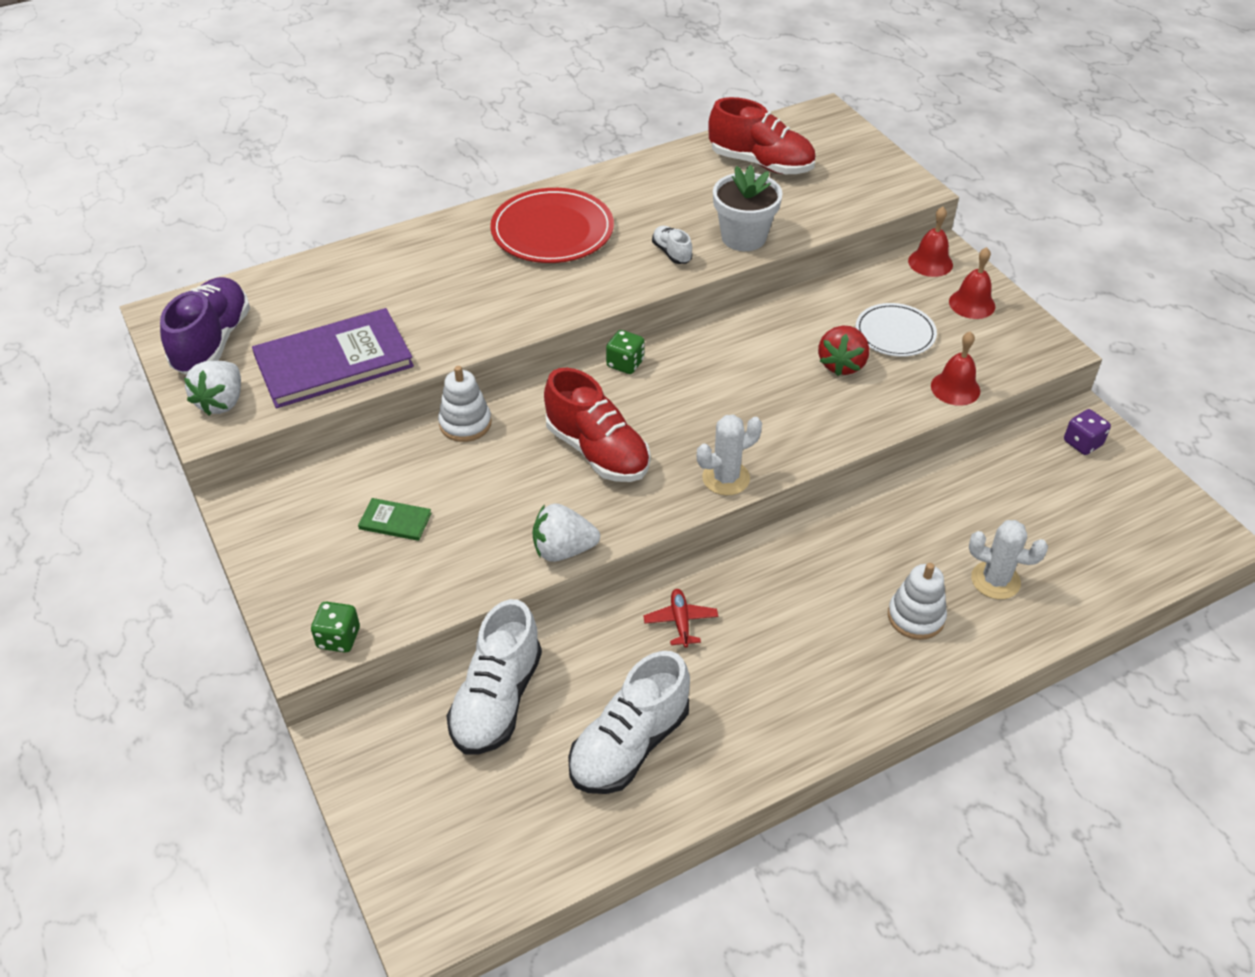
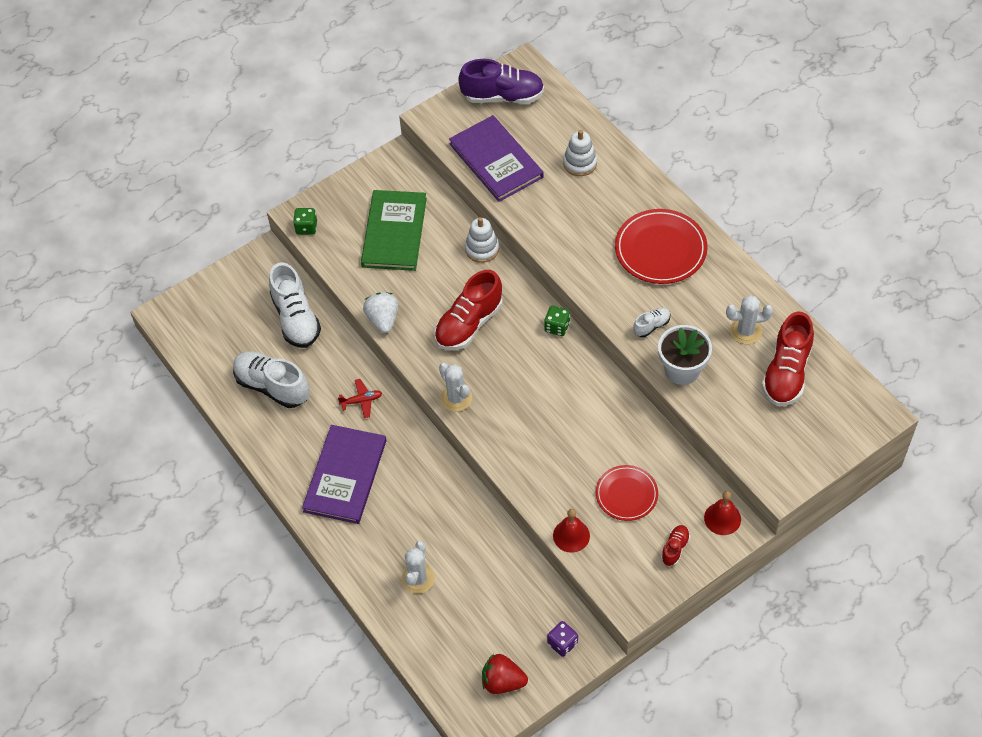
camera: 85 degrees right, 10 degrees up
(222, 402) = (450, 117): white strawberry -> none
(395, 521) = (394, 232): green book -> green book, size x2.36
(497, 700) = (296, 318): white shoe -> white shoe turned 120 degrees counterclockwise
(696, 183) = (745, 331): none -> white cactus
(816, 654) = (345, 476): none -> purple book
(842, 364) = (583, 460): red strawberry -> red strawberry (502, 681)
(895, 333) = (626, 494): white plate -> red plate
(916, 617) = (381, 530): white stacking toy -> white stacking toy (580, 163)
(972, 304) = (675, 548): red bell -> red shoe

